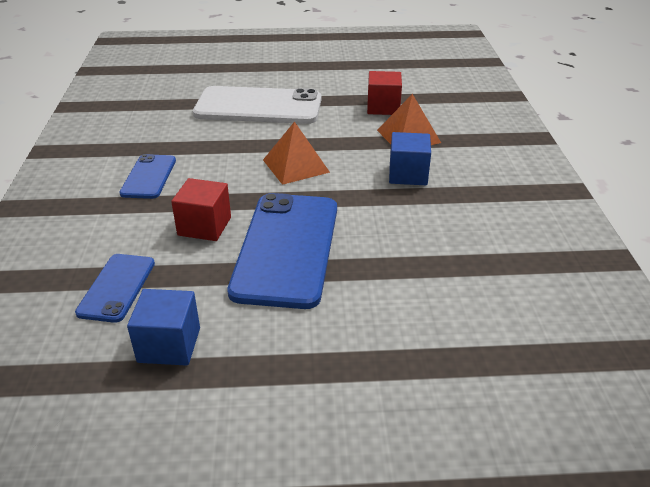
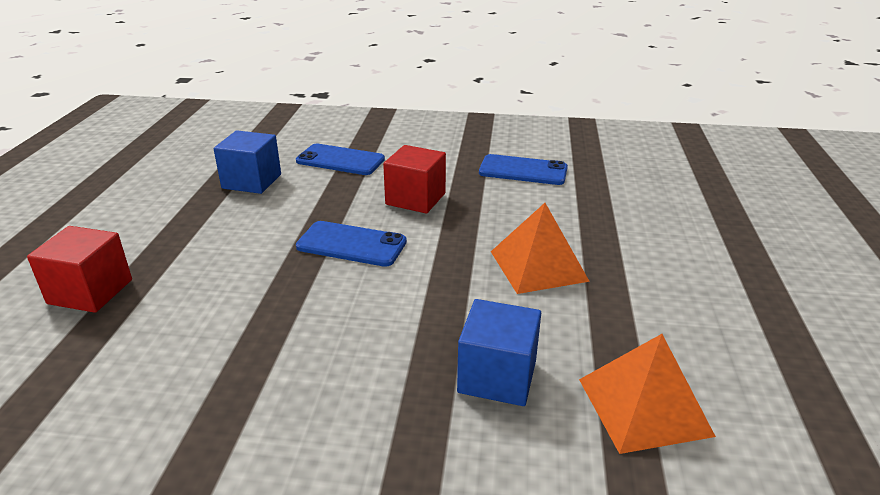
camera: 100 degrees right, 5 degrees down
(258, 107) = (726, 247): white phone -> none
(287, 248) = (351, 244): blue phone -> blue phone, size x0.52
(383, 107) = (772, 393): red cube -> red cube (90, 291)

